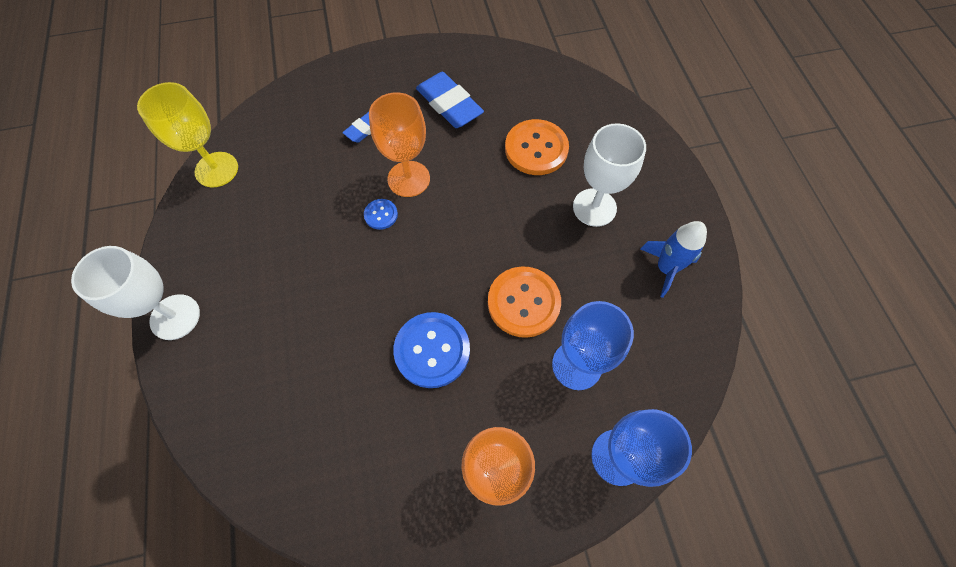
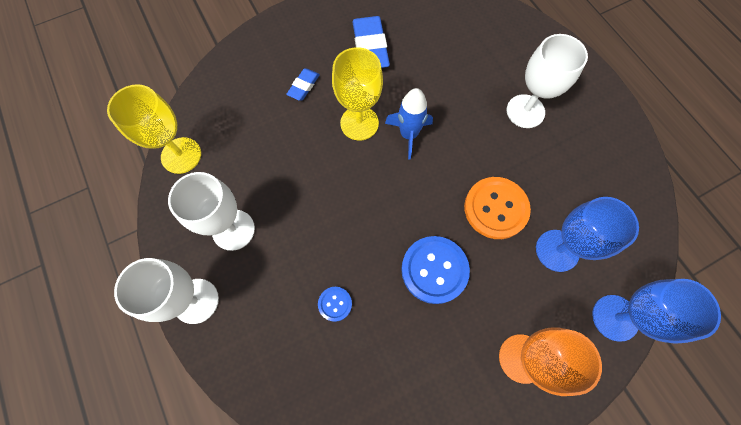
camera: 15 degrees left, 5 degrees up
(239, 255) = (233, 230): none -> white goblet
(381, 215) = (347, 161): blue button -> blue button (335, 304)
(408, 179) = (359, 123): orange goblet -> yellow goblet
(449, 104) = (370, 47): blue eraser -> blue eraser turned 45 degrees clockwise
(536, 149) = (459, 70): orange button -> none
(665, 268) = (600, 150): blue rocket -> blue rocket (408, 134)

